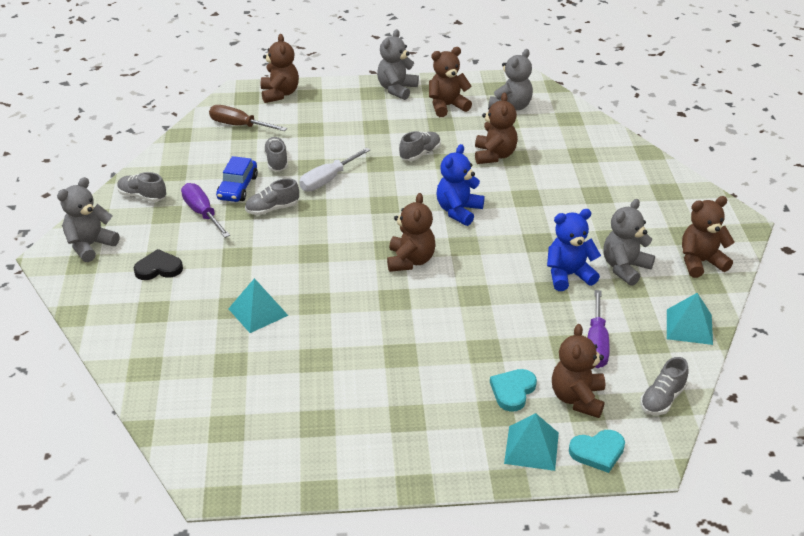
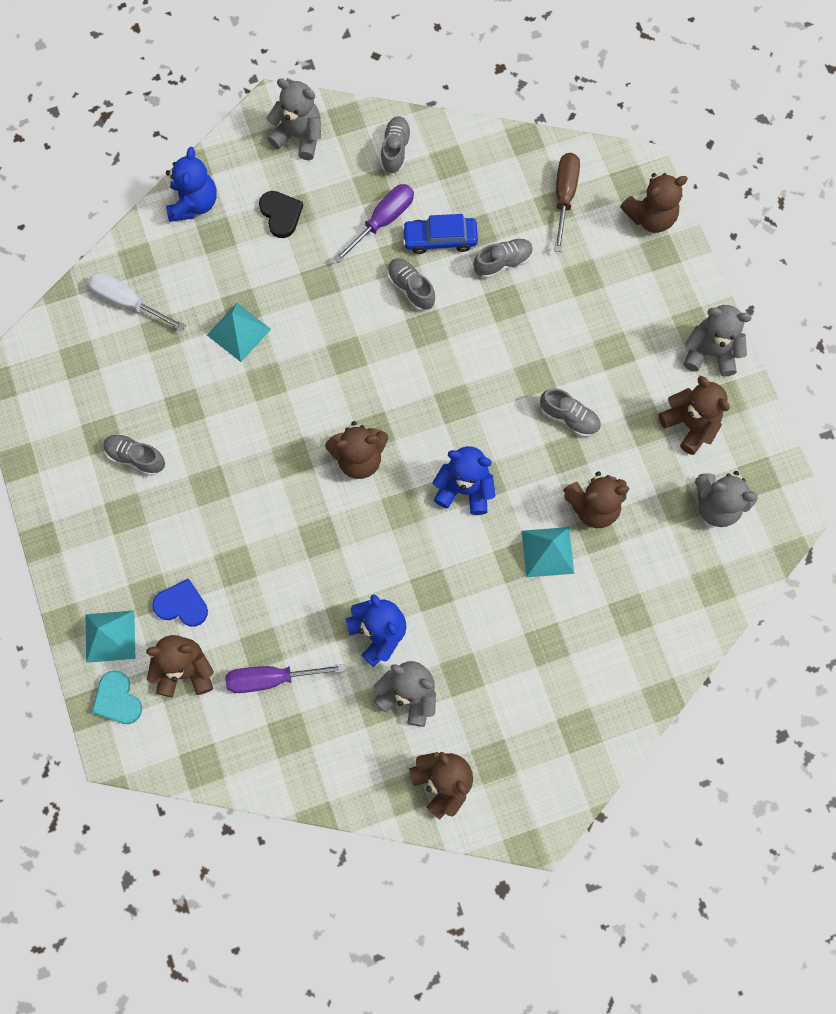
camera: 75 degrees right, 35 degrees up
(110, 320) = (194, 203): none -> blue teddy bear
(328, 180) = (484, 329): white screwdriver -> white screwdriver (128, 302)
(513, 391) = (182, 605): turquoise heart -> blue heart
(662, 399) = (203, 756): grey shoe -> grey shoe (136, 457)
(689, 326) = (323, 776): turquoise pyramid -> turquoise pyramid (547, 551)

